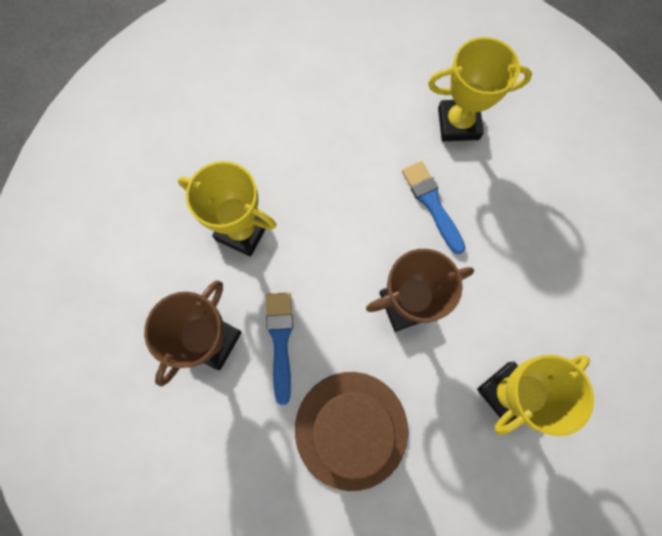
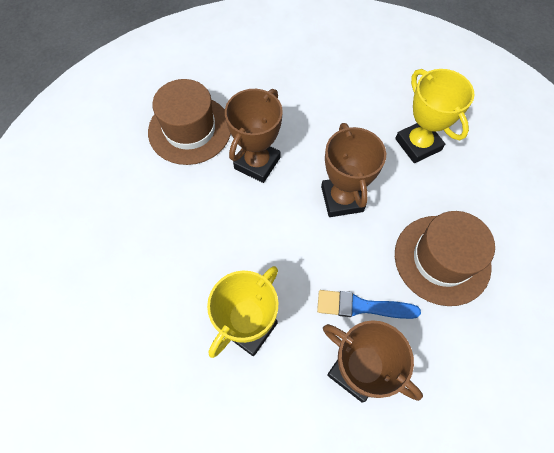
camera: 80 degrees left, 10 degrees down
(432, 203) = (257, 163): blue brush -> brown trophy
(458, 123) = (190, 129): yellow trophy -> brown hat

